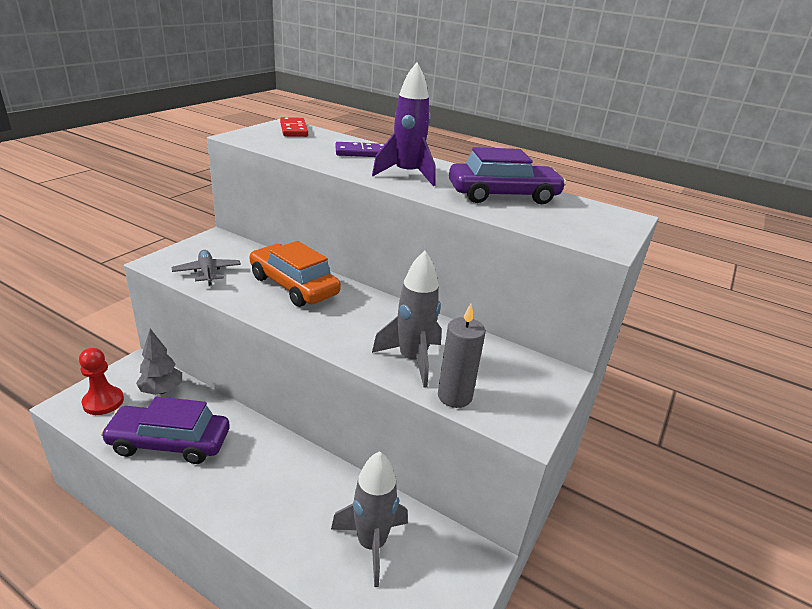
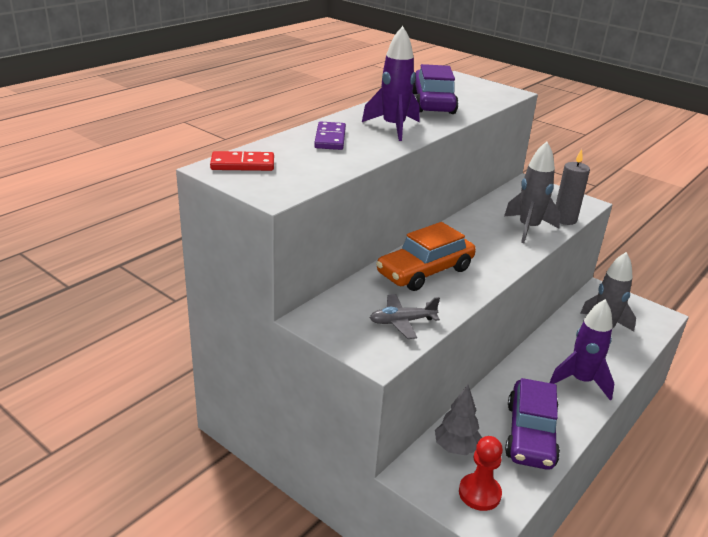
camera: 80 degrees left, 0 degrees up
(254, 499) = (581, 381): none -> purple rocket

